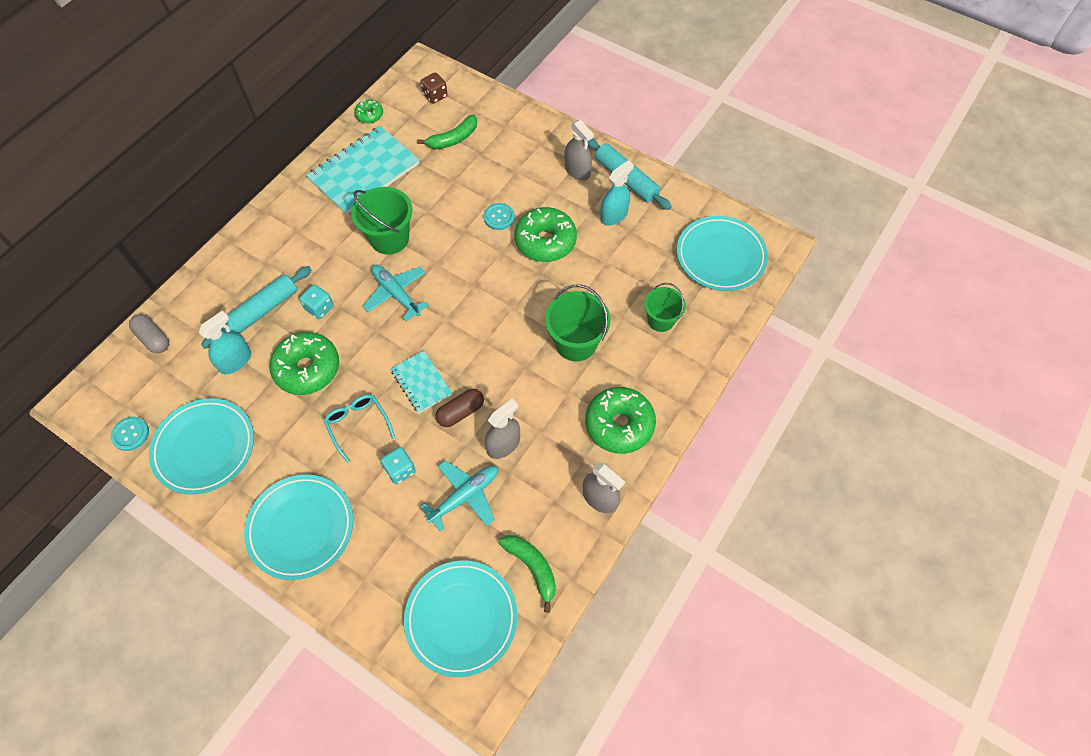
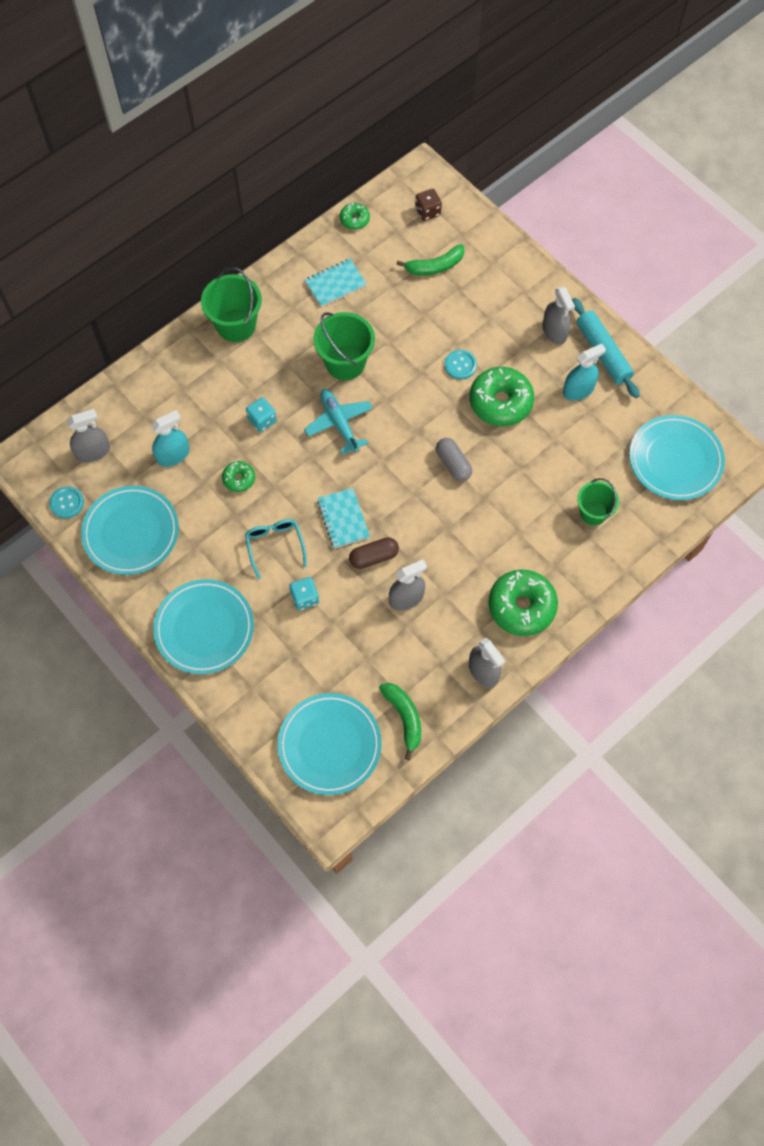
camera: 15 degrees right, 5 degrees up
(151, 377) = (93, 452): none -> grey spray bottle
(153, 338) = (101, 414): grey capsule -> grey capsule (453, 464)
(261, 312) = (206, 411): turquoise rolling pin -> none
(307, 369) = (239, 479): green donut -> green donut, size x0.50
(364, 172) = (335, 284): turquoise notebook -> turquoise notebook, size x0.53
(465, 496) = (358, 637): turquoise plane -> none
(576, 343) = (502, 515): green bucket -> green bucket (236, 325)

